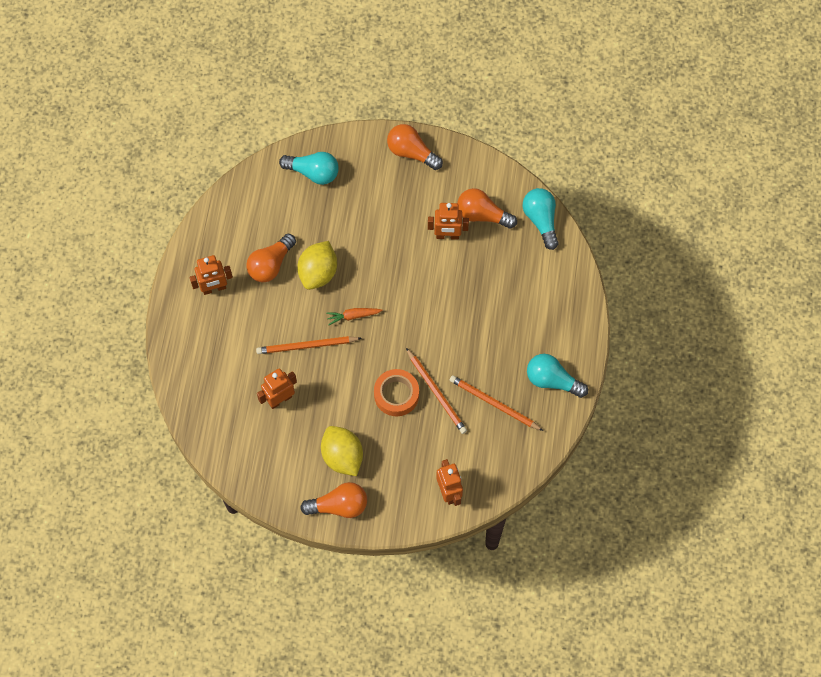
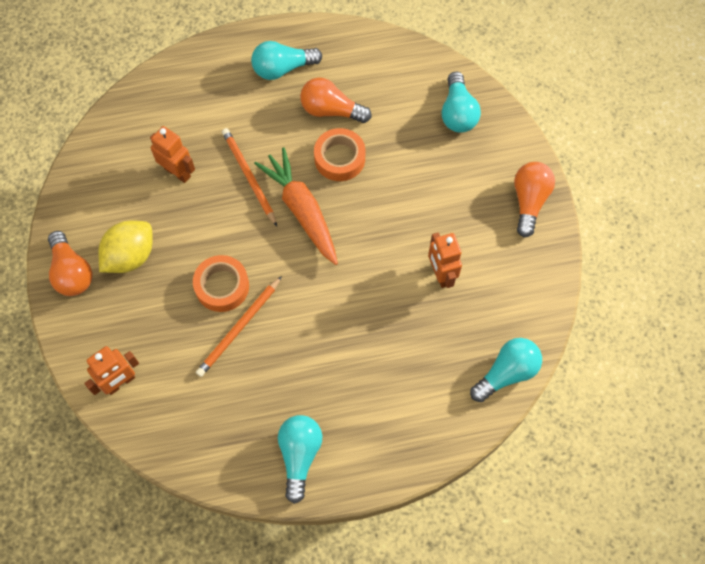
camera: 70 degrees right, 0 degrees up
(214, 288) = (283, 68): orange robot -> turquoise light bulb
(318, 273) = (339, 158): yellow lemon -> orange tape
(353, 316) = (301, 210): orange carrot -> orange carrot, size x2.09
(482, 215) = (484, 304): orange light bulb -> none
(494, 404) = (246, 397): orange pencil -> none

